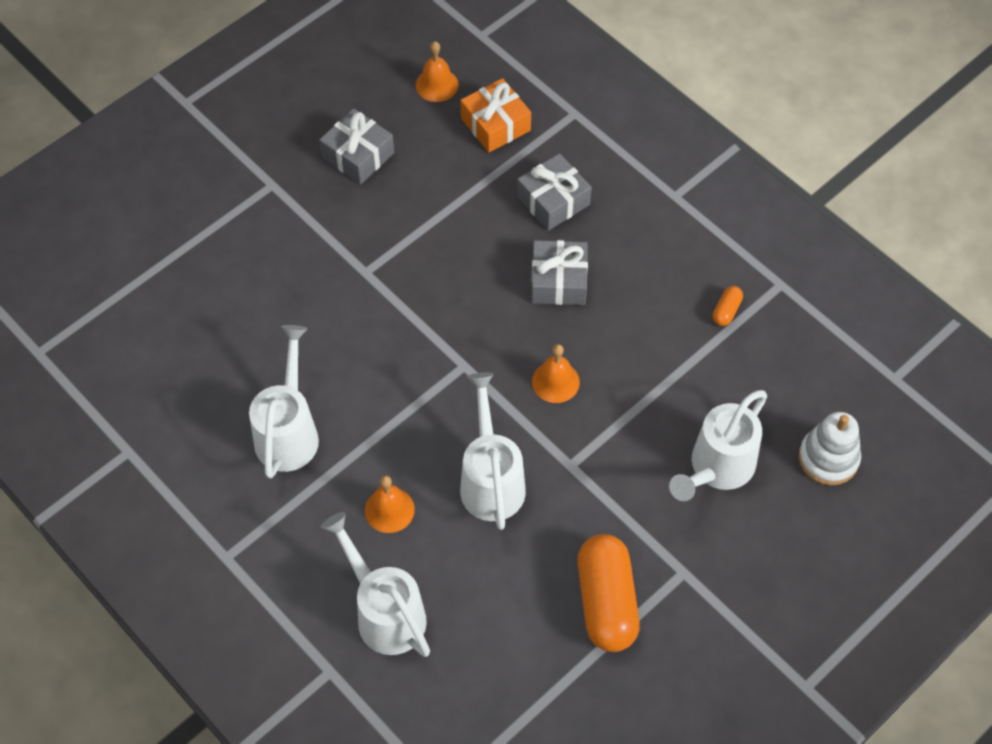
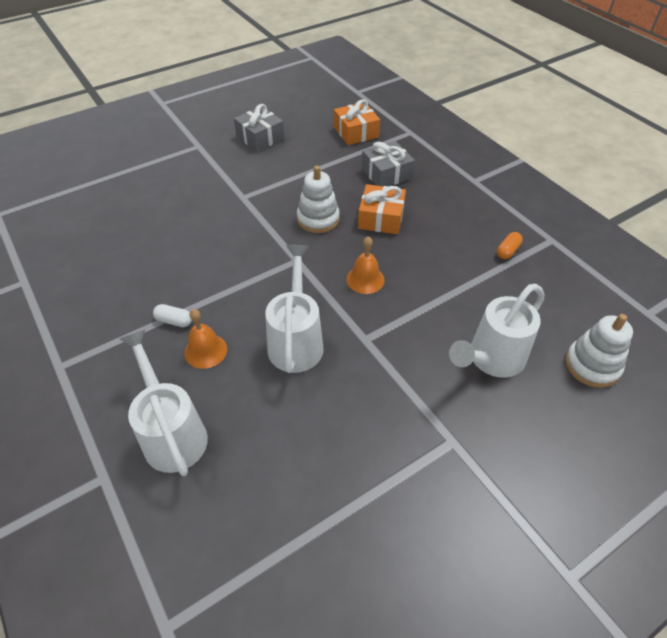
camera: 10 degrees right, 10 degrees down
(288, 432) = (148, 285): white watering can -> none
(339, 477) = (174, 321): none -> white capsule
(437, 85) = (322, 110): orange bell -> none
(476, 295) = (318, 219): none -> white stacking toy
(558, 281) = (381, 218): grey gift -> orange gift
(606, 602) = (375, 456): orange capsule -> none

